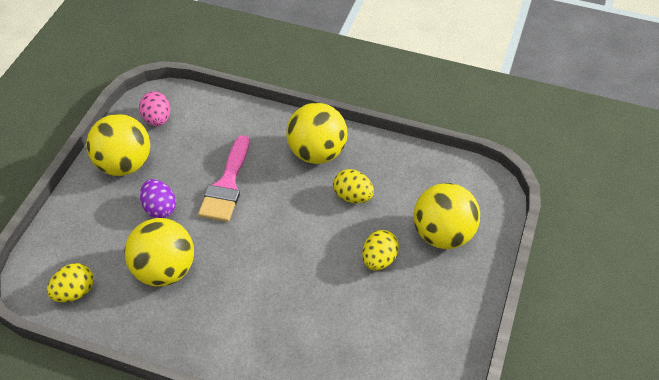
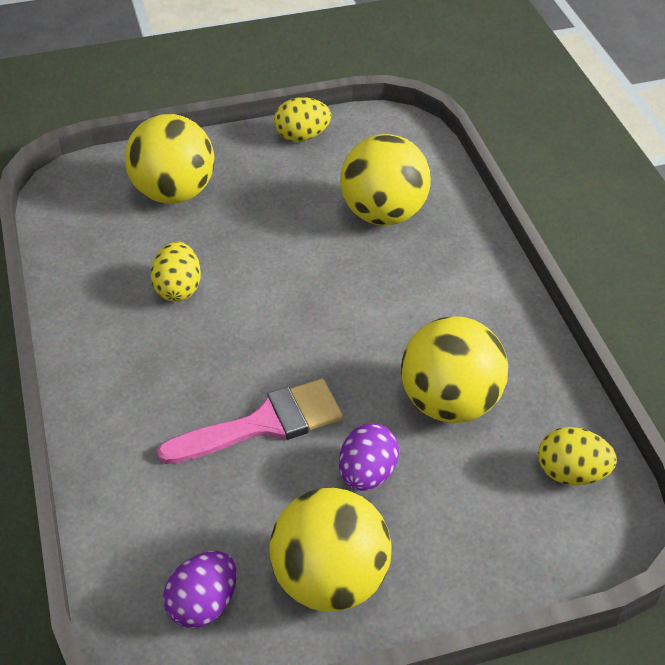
camera: 125 degrees left, 5 degrees down
(157, 119) = (203, 604): pink egg -> purple egg
(317, 153) = (127, 360): yellow ball -> yellow ball (383, 213)
(379, 259) = (255, 225): yellow egg -> yellow egg (302, 136)

